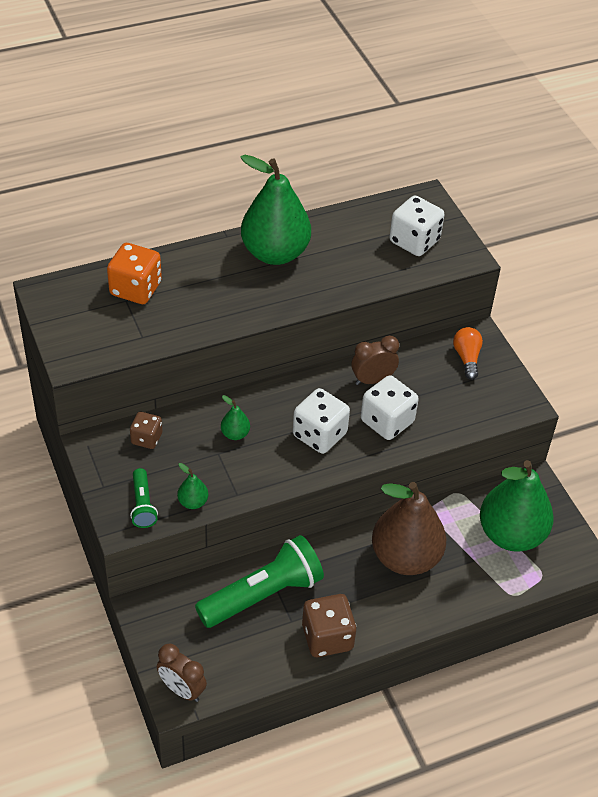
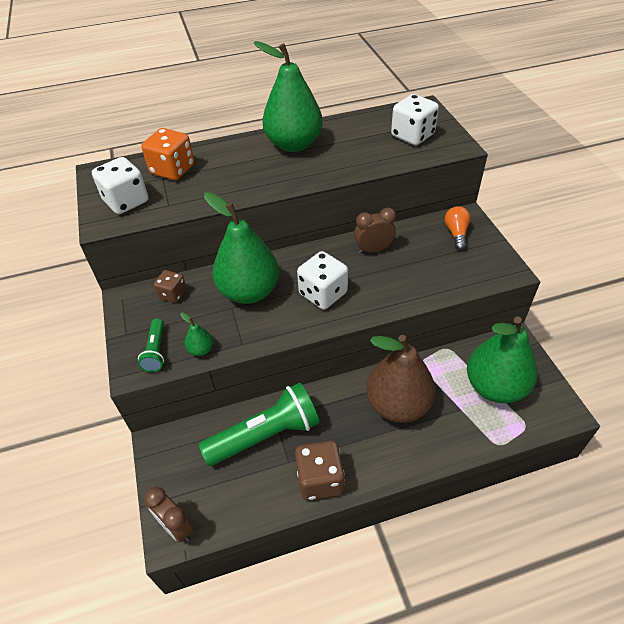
camera: 10 degrees right, 0 degrees up
(235, 434) = (249, 292): green pear -> green pear, size x2.48
(387, 421) = (384, 283): white dice -> white dice (126, 201)

